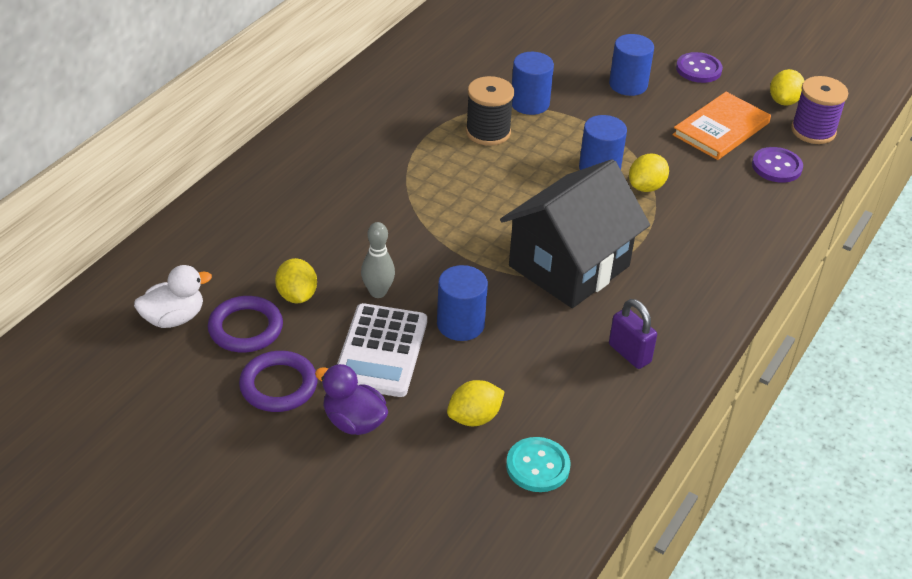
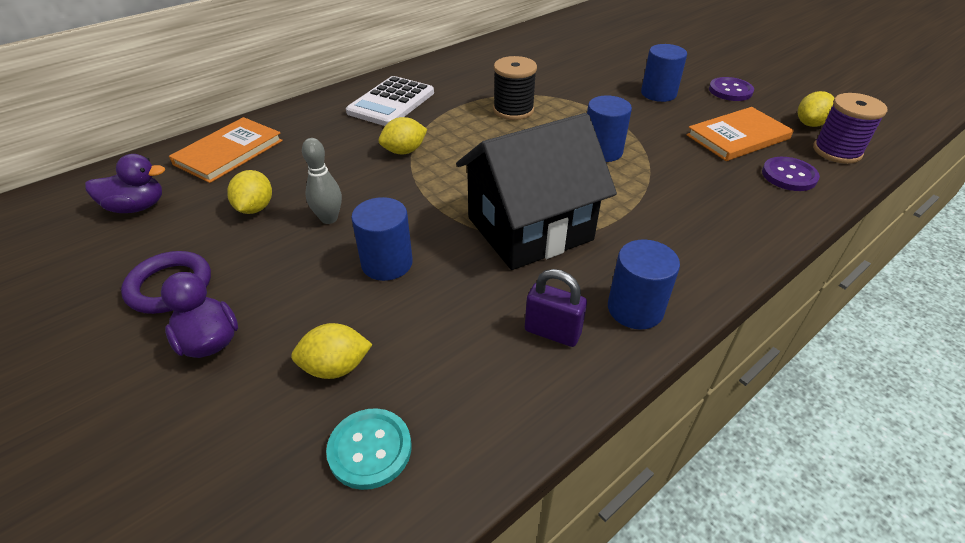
camera: 20 degrees right, 0 degrees up
(174, 318) = (137, 207): white duck -> purple duck
(217, 239) = (229, 152): none -> orange book
(245, 328) = (187, 227): purple ring -> none
(381, 351) = (291, 273): white calculator -> white calculator (391, 102)
(529, 103) = (562, 95): blue cylinder -> blue cylinder (635, 309)
(629, 353) = (552, 332): purple padlock -> purple padlock turned 45 degrees counterclockwise
(646, 187) = (642, 172): yellow lemon -> yellow lemon (404, 151)

